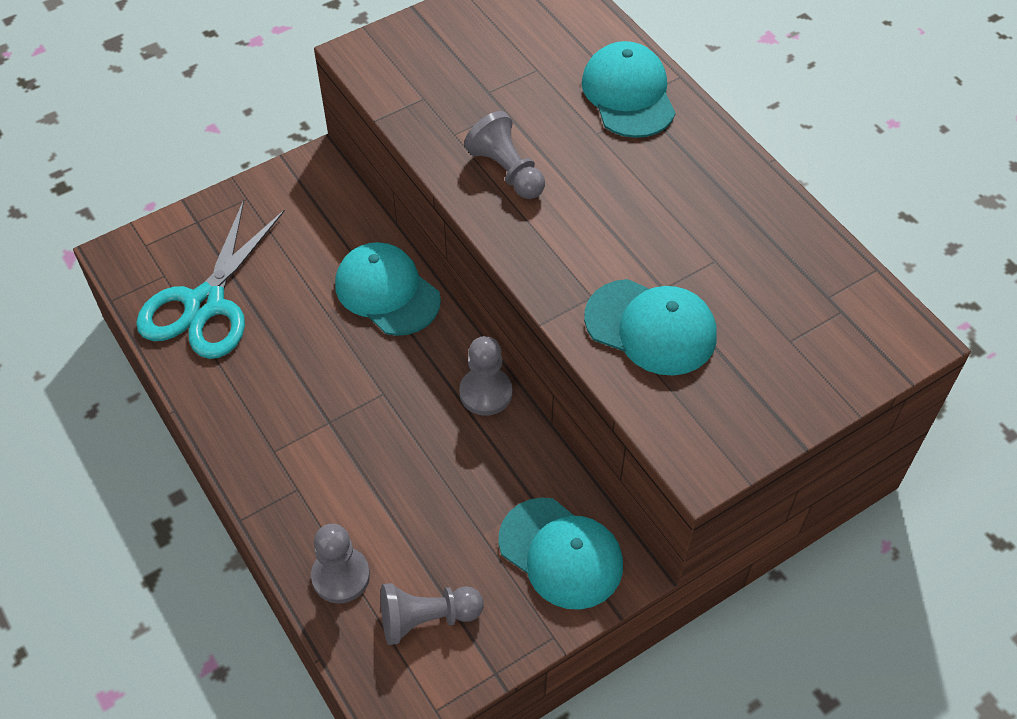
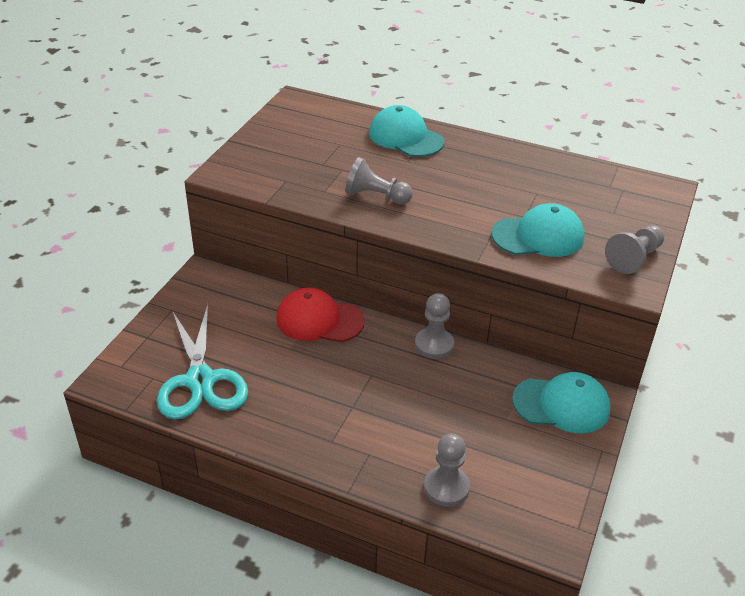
camera: 35 degrees left, 15 degrees down
(387, 292) = (319, 320): turquoise cap -> red cap
(426, 618) = (522, 481): grey pawn -> grey pawn (634, 258)

